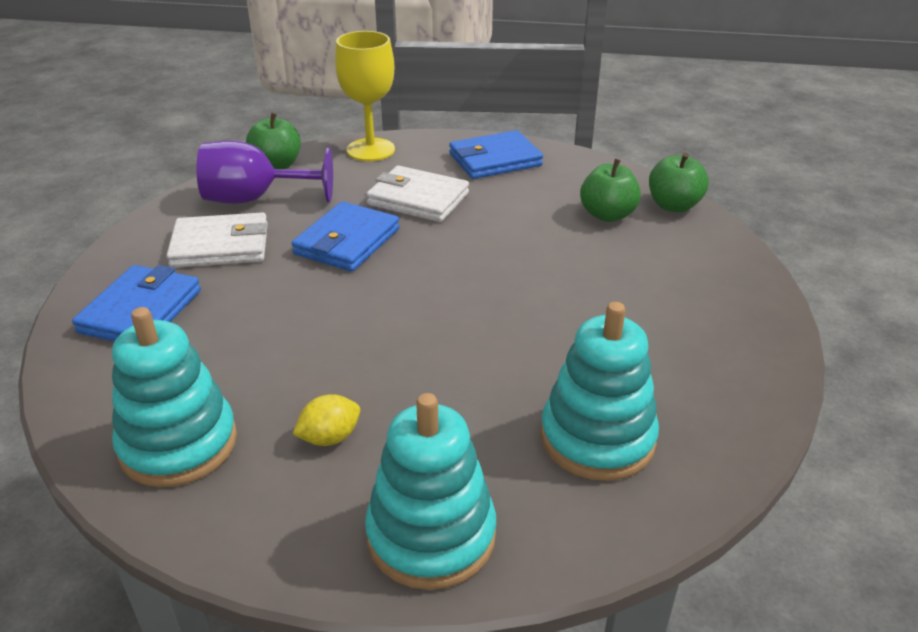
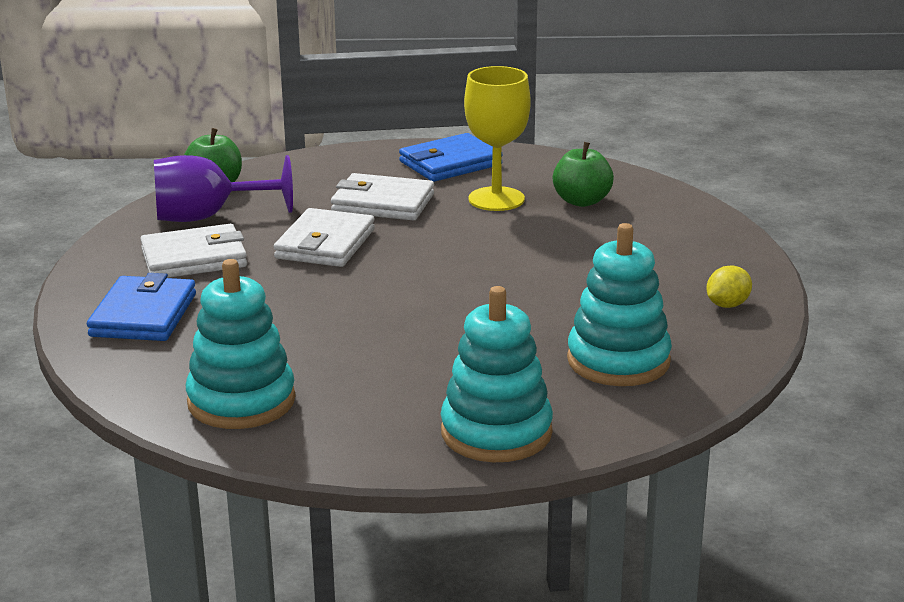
camera: 10 degrees left, 10 degrees down
(330, 437) = (379, 383): yellow lemon -> yellow lemon (727, 305)
(347, 242) = (325, 244): blue wallet -> white wallet
(370, 150) = (312, 164): yellow goblet -> yellow goblet (496, 199)
(673, 206) = (646, 188): green apple -> none

